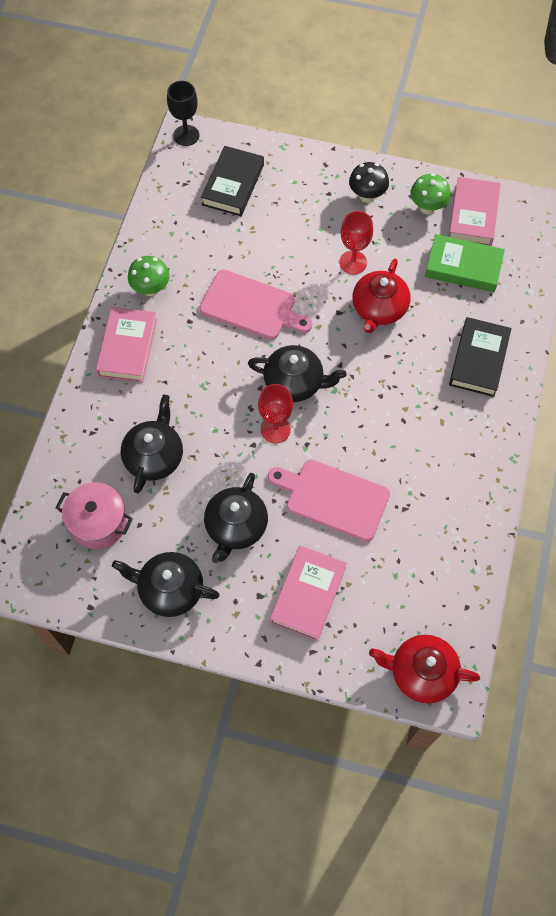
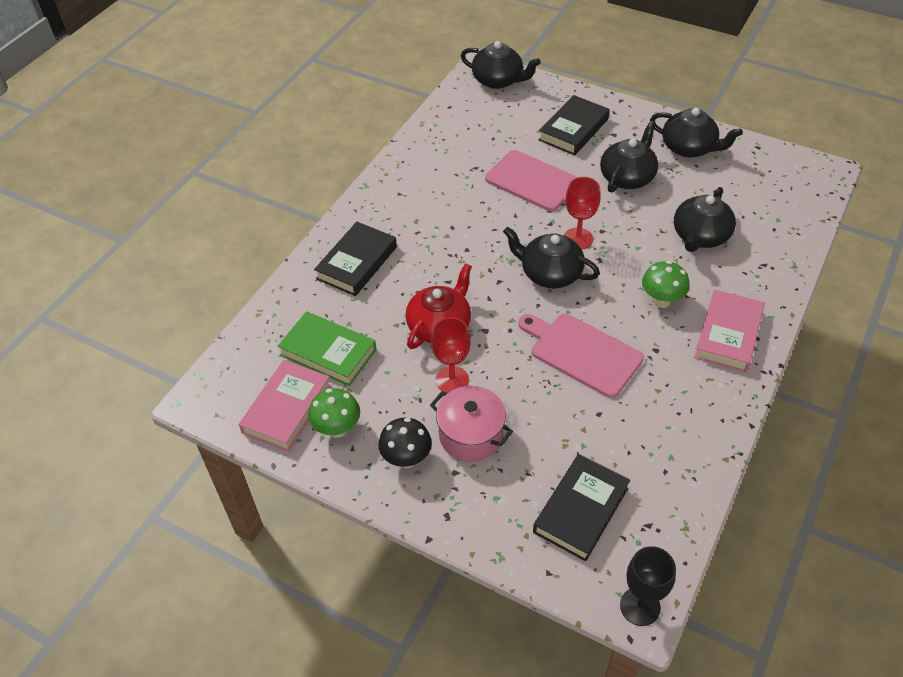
camera: 165 degrees left, 15 degrees down
(98, 523) = (753, 197): pink pot -> pink pot (471, 435)
(151, 289) = (700, 392): green mushroom -> green mushroom (661, 300)
(308, 594) = (573, 129): pink book -> black book
(421, 672) = (498, 80): red teapot -> black teapot

